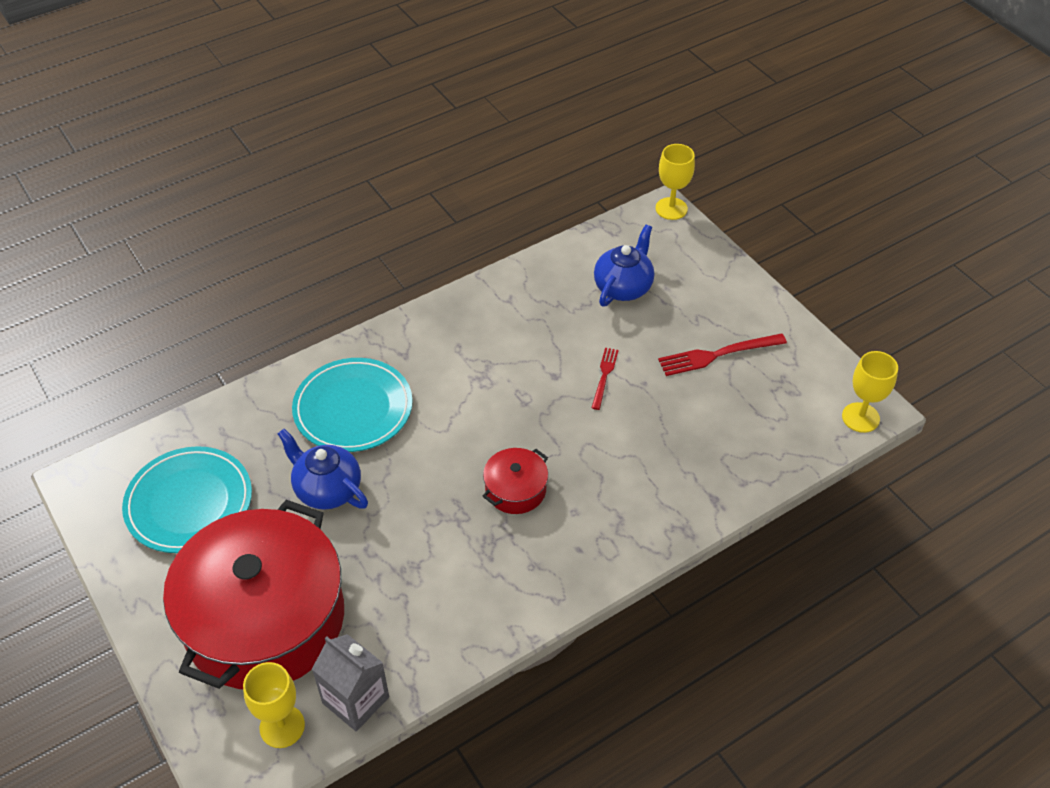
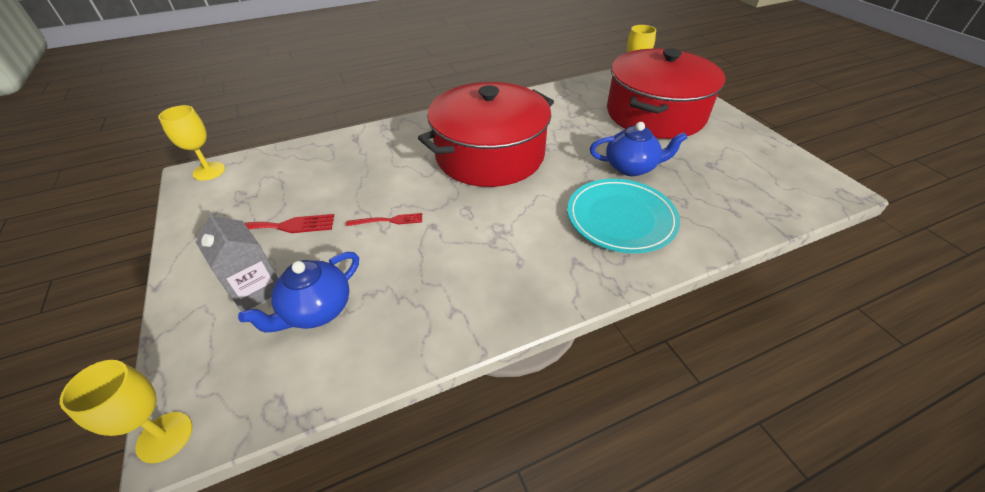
camera: 170 degrees left, 5 degrees down
(189, 503) = (737, 169): turquoise plate -> none
(327, 489) = (631, 167): blue teapot -> blue teapot turned 45 degrees counterclockwise
(355, 700) = (595, 85): grey carton -> grey carton (256, 289)
(515, 489) = (490, 155): red pot -> red pot, size x2.43
(604, 376) = (388, 221): red fork -> red fork turned 120 degrees counterclockwise

